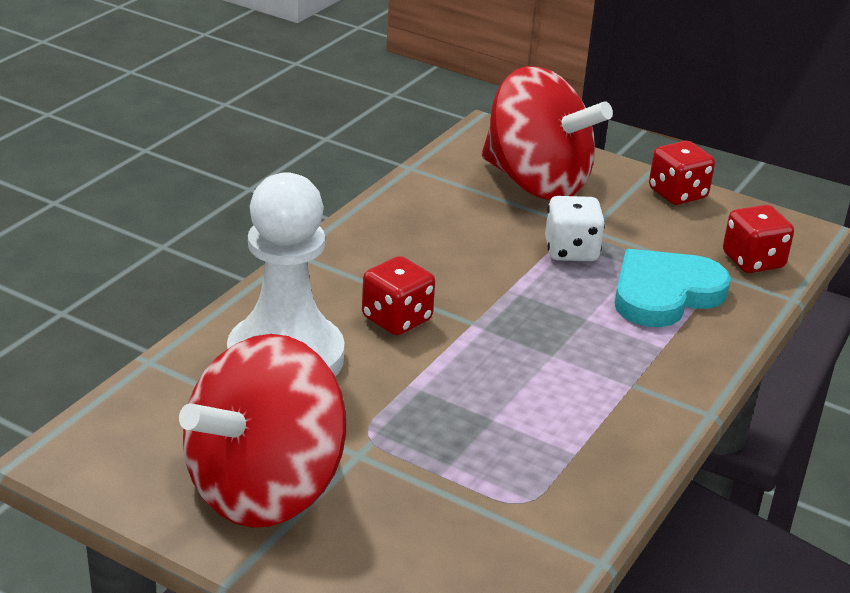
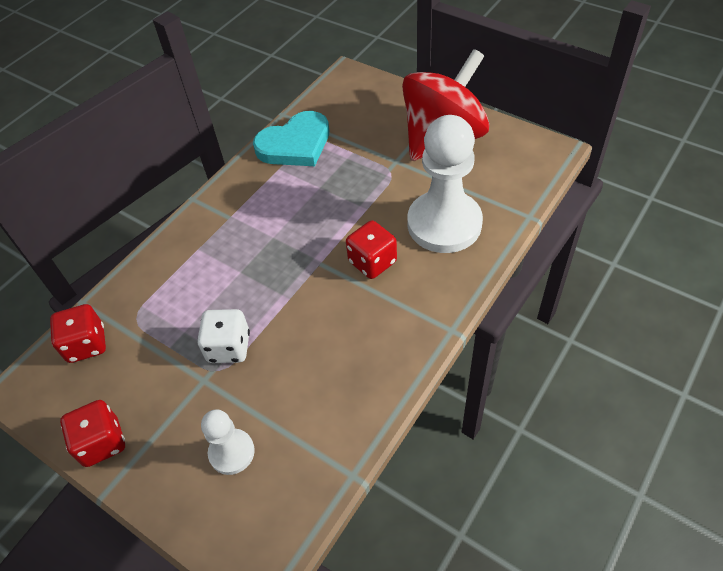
camera: 170 degrees left, 20 degrees up
(536, 183) = (232, 452): red spinning top -> white pawn
(664, 294) = (174, 301): turquoise heart -> turquoise heart (295, 144)

